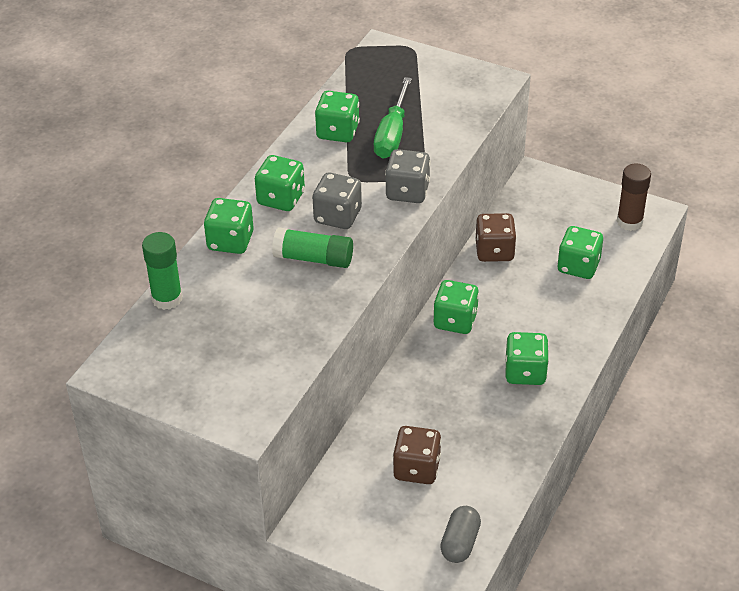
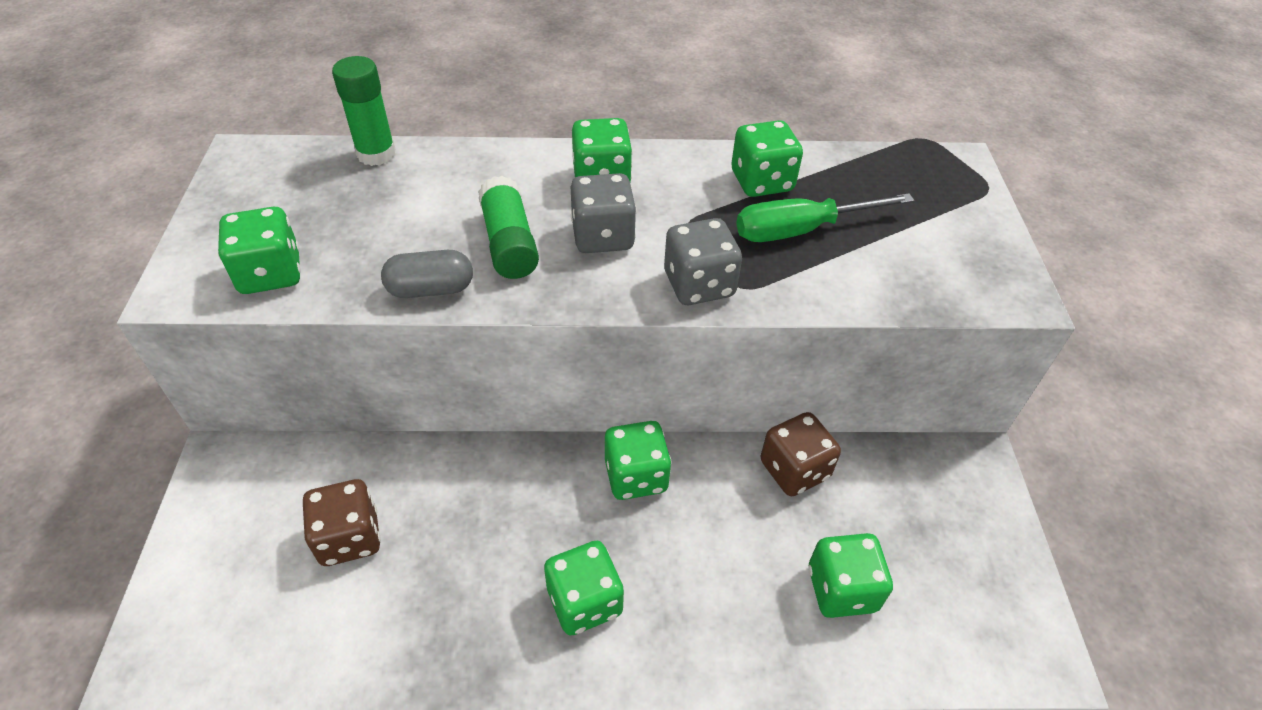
camera: 60 degrees right, 5 degrees up
(230, 241) = (499, 166): green dice -> green dice (270, 273)
(460, 543) = (227, 645): grey capsule -> grey capsule (431, 289)
(629, 222) = (991, 626): brown glue stick -> none

